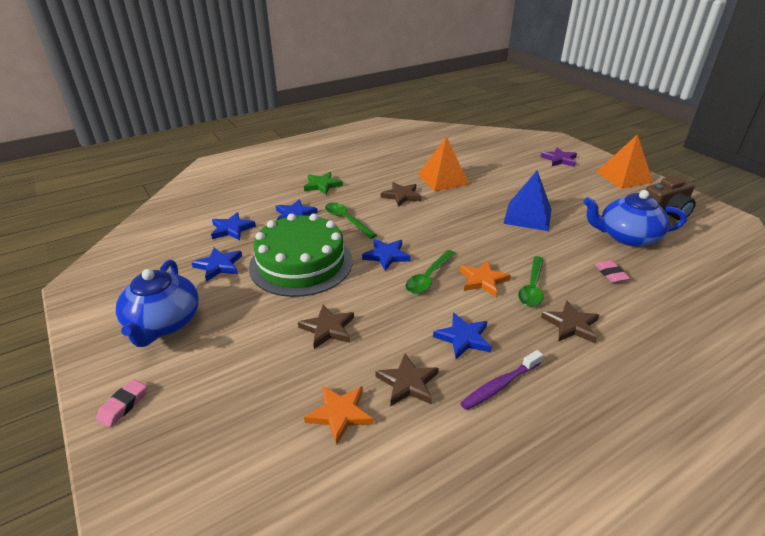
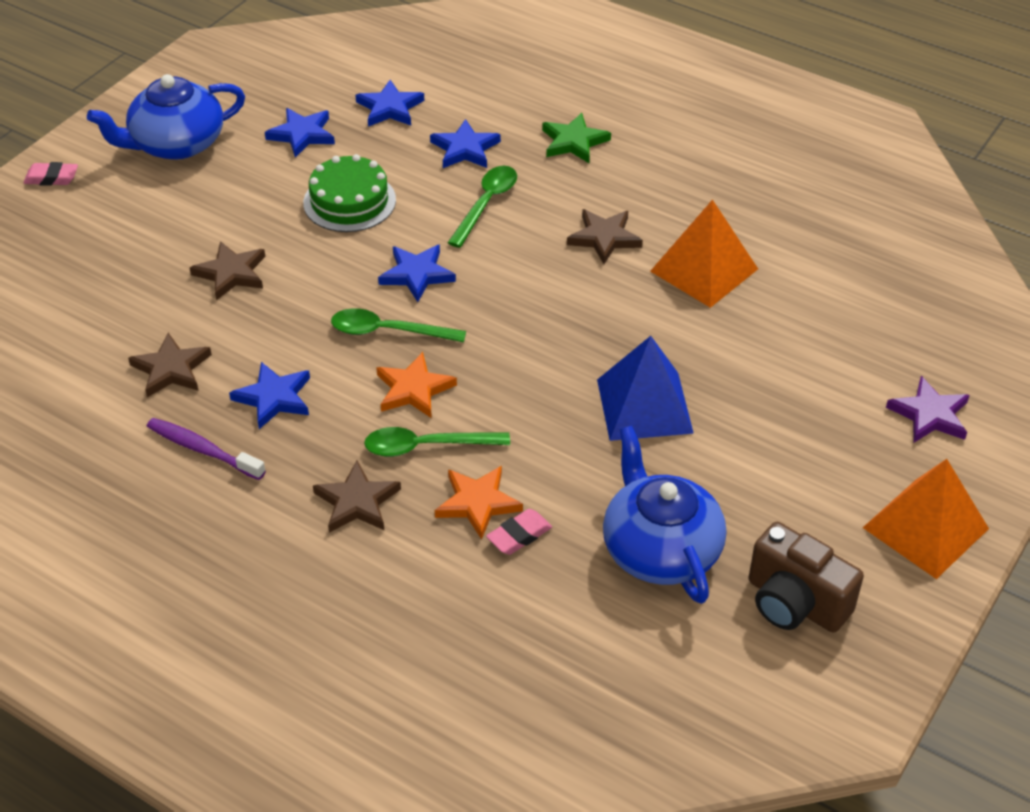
camera: 65 degrees right, 10 degrees up
(301, 263) = (349, 201): green cake -> green cake, size x0.60
(340, 414) = (102, 330): orange star -> orange star (477, 503)

